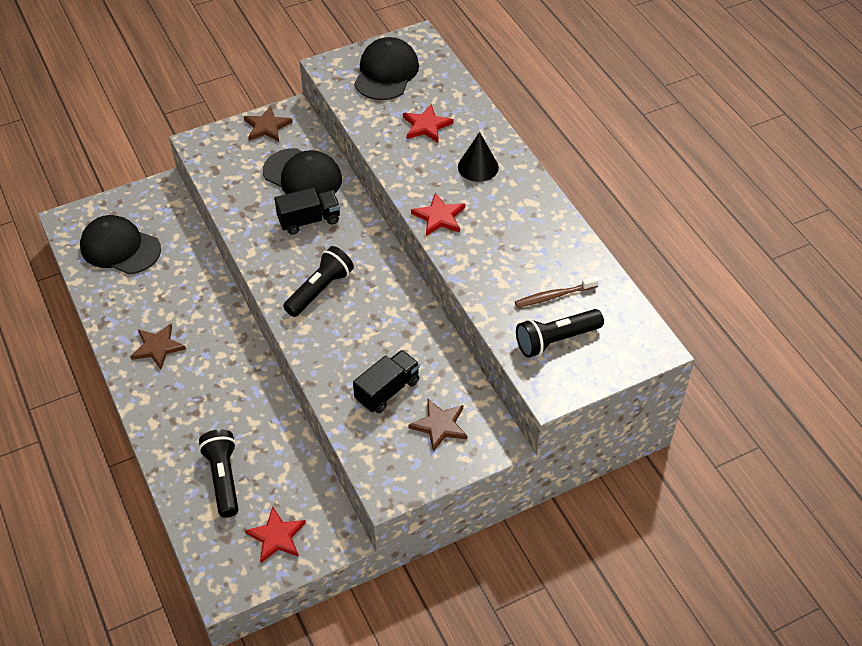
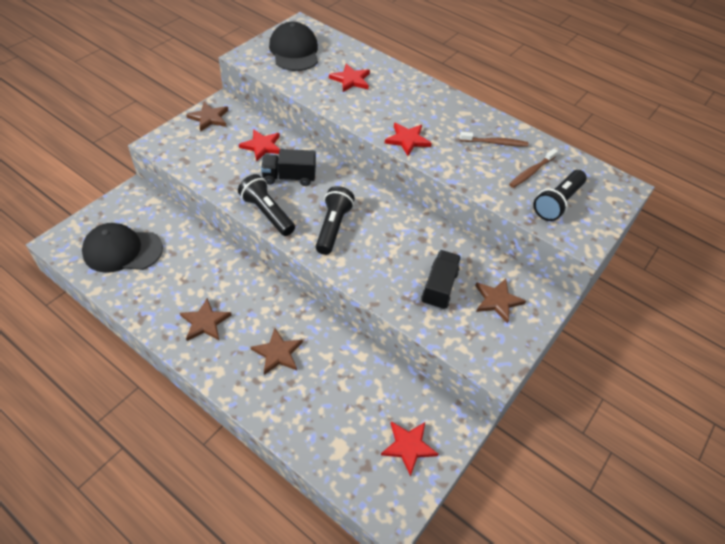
camera: 30 degrees left, 0 degrees up
(208, 402) = (278, 353): none -> brown star
(223, 478) = (331, 414): black flashlight -> black flashlight (267, 213)
(302, 176) = (262, 146): black cap -> red star
(309, 220) = (289, 177): black truck -> black truck turned 135 degrees counterclockwise
(478, 167) = (409, 98): black cone -> none
(538, 249) = (495, 143): none -> brown toothbrush

